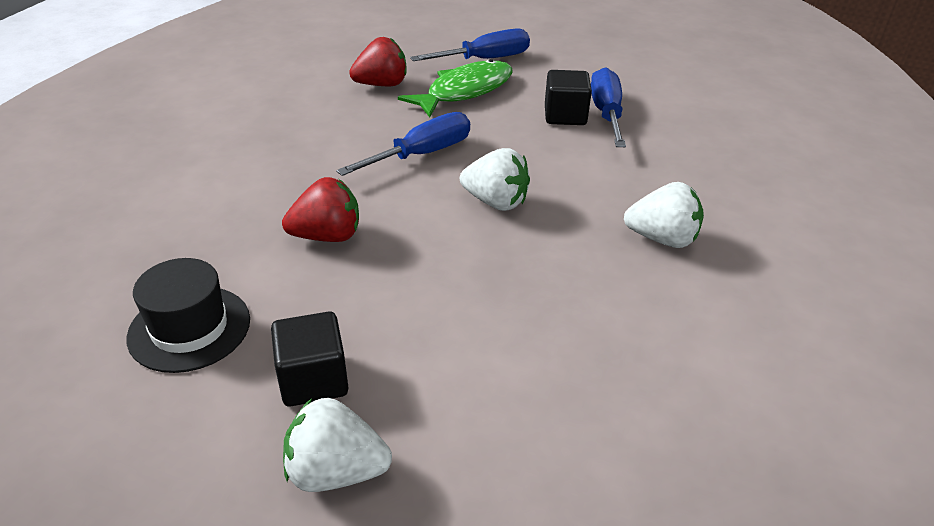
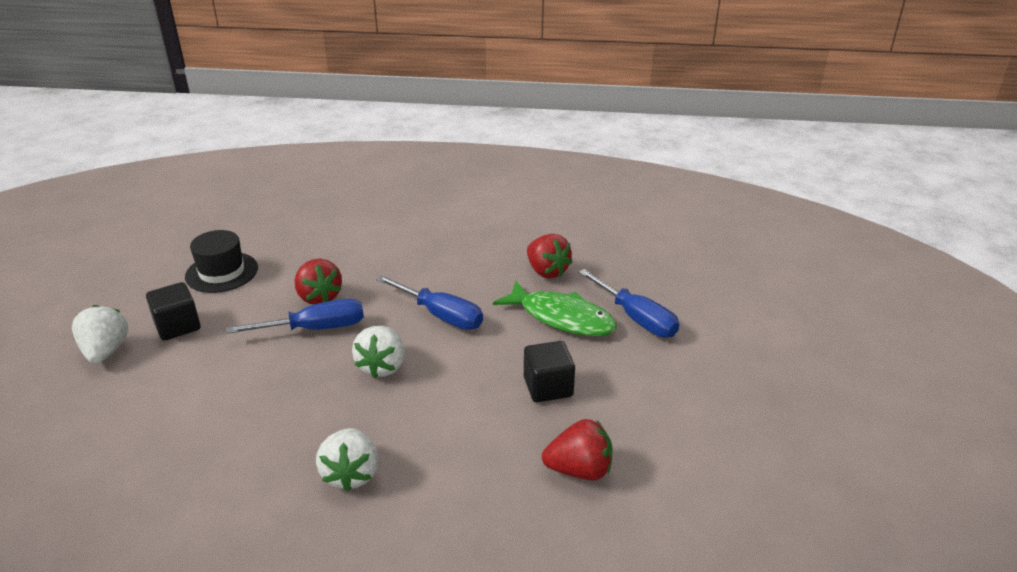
camera: 75 degrees right, 5 degrees down
(606, 114) = (567, 416): blue screwdriver -> blue screwdriver (315, 329)
(673, 121) = (579, 470): none -> red strawberry

